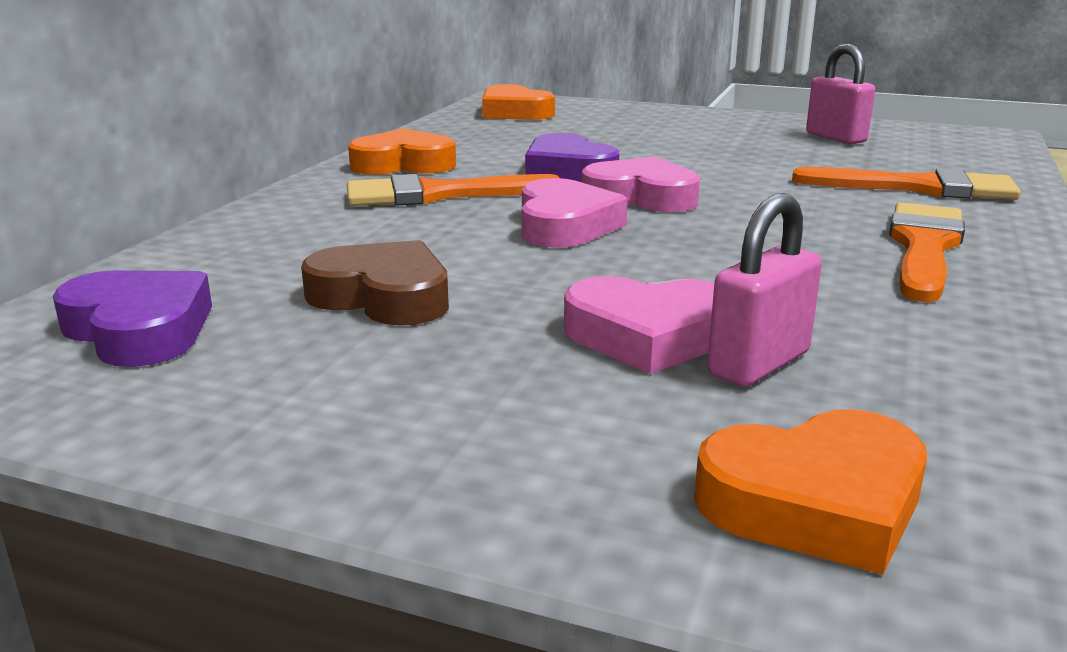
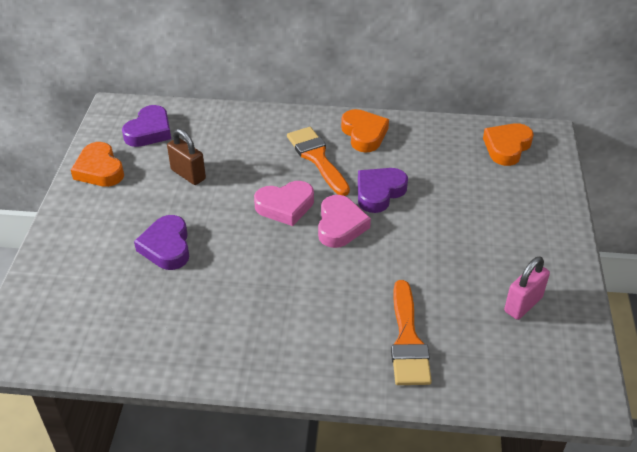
camera: 75 degrees right, 20 degrees up
(383, 296) = (188, 174): brown heart -> brown padlock
(648, 336) = (166, 247): pink heart -> purple heart
(758, 363) = (148, 277): pink padlock -> none
(815, 503) = (60, 292): orange heart -> orange heart (99, 170)
(924, 247) = (293, 334): orange brush -> none

